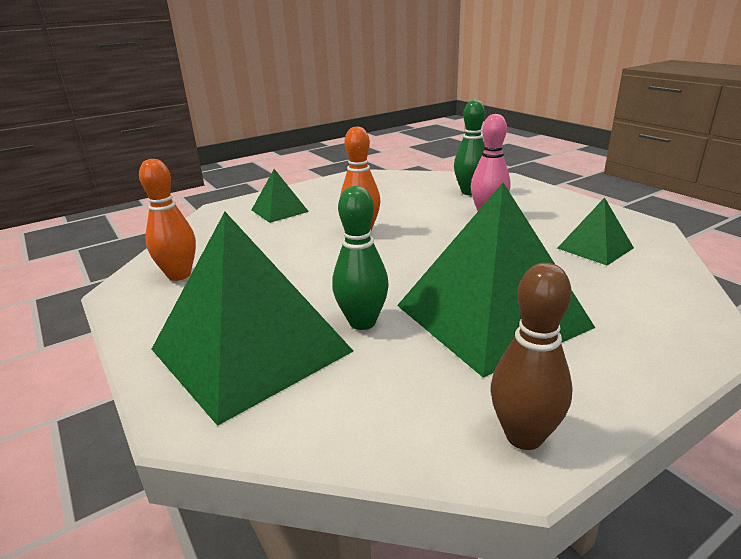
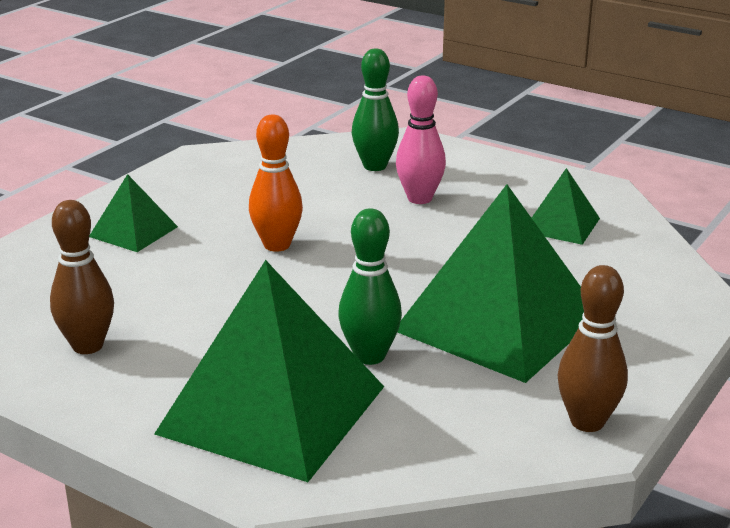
camera: 25 degrees left, 0 degrees up
(179, 275) = (87, 346): orange bowling pin -> brown bowling pin

